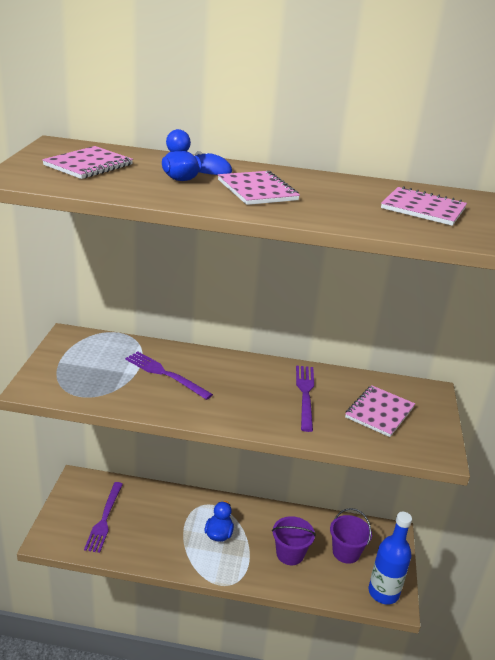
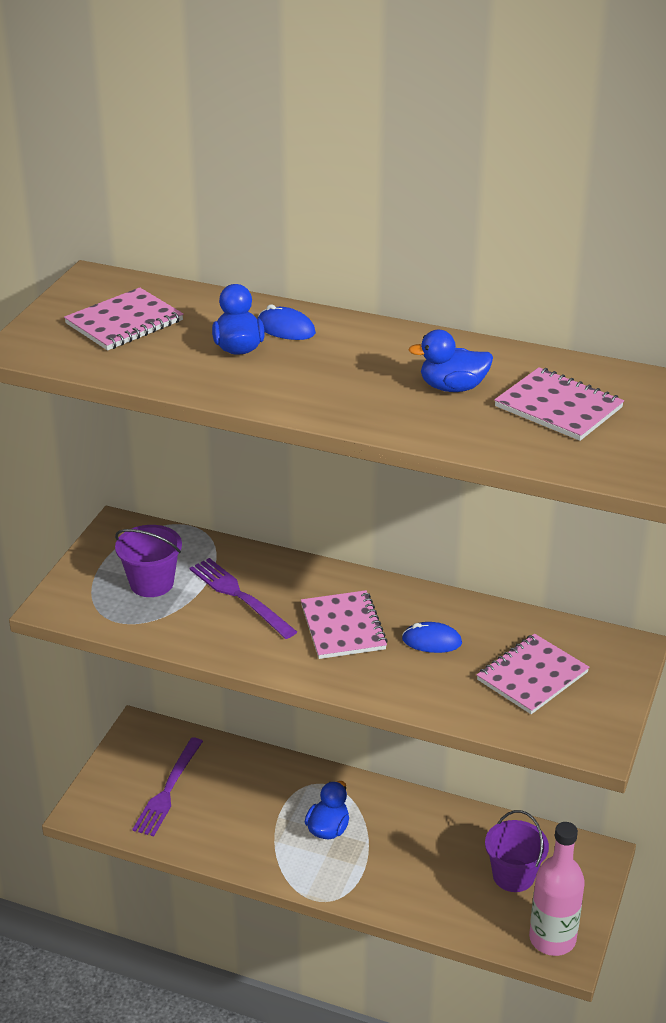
camera: 15 degrees right, 5 degrees up
(257, 190) = (335, 371): pink notebook -> pink notebook (343, 627)
(290, 554) = (427, 868): purple bucket -> purple bucket (151, 583)
(305, 395) = (431, 641): purple fork -> blue mouse
(344, 199) = (452, 387): none -> blue duck
(383, 592) = (552, 939): blue bottle -> pink bottle

